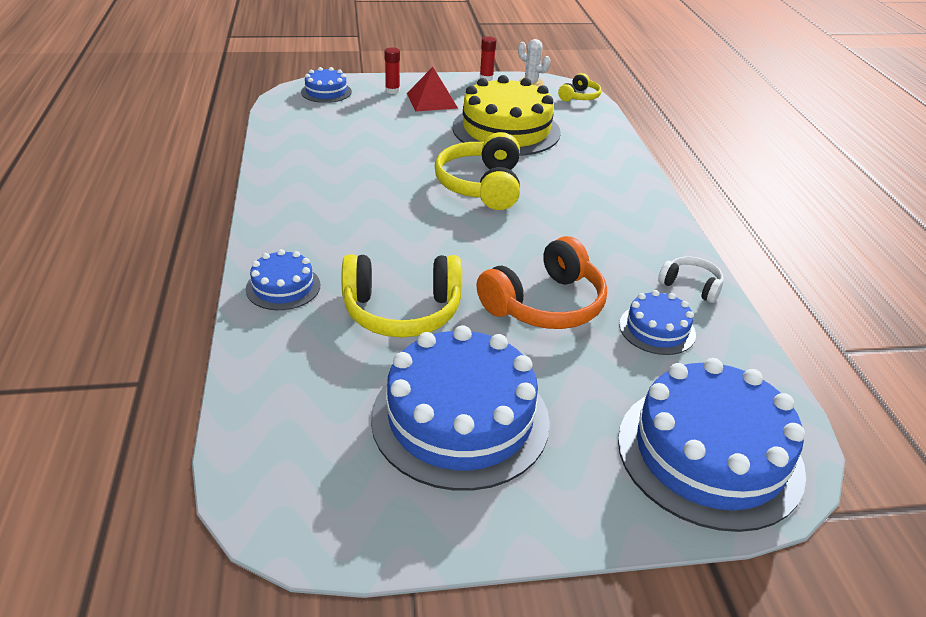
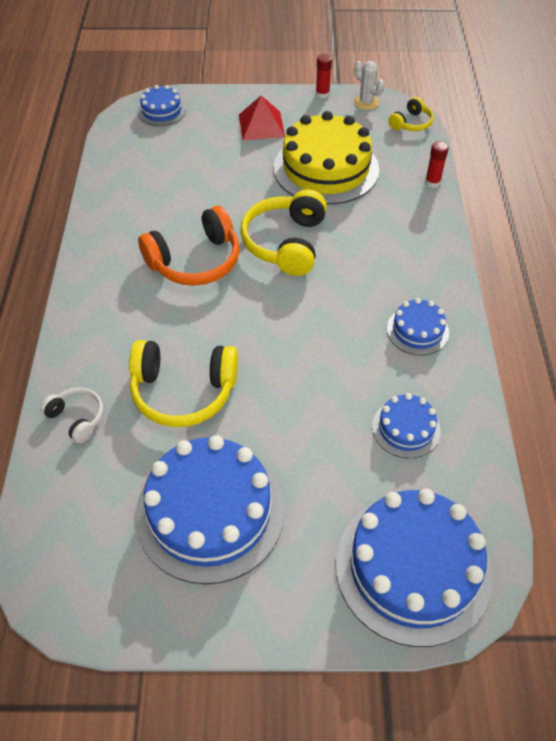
camera: 10 degrees right, 15 degrees up
(283, 287) = (86, 357): blue cake -> blue cake (417, 330)
(392, 90) = (225, 110): red glue stick -> red glue stick (432, 182)
(545, 304) = (311, 392): orange headphones -> orange headphones (195, 261)
(691, 286) = (452, 379): white headphones -> white headphones (77, 418)

